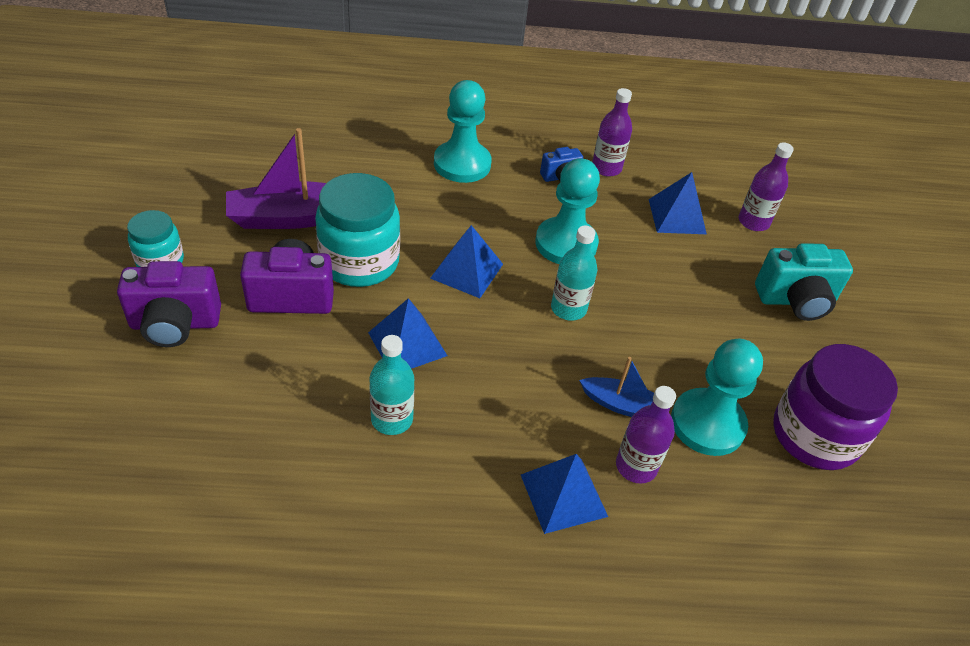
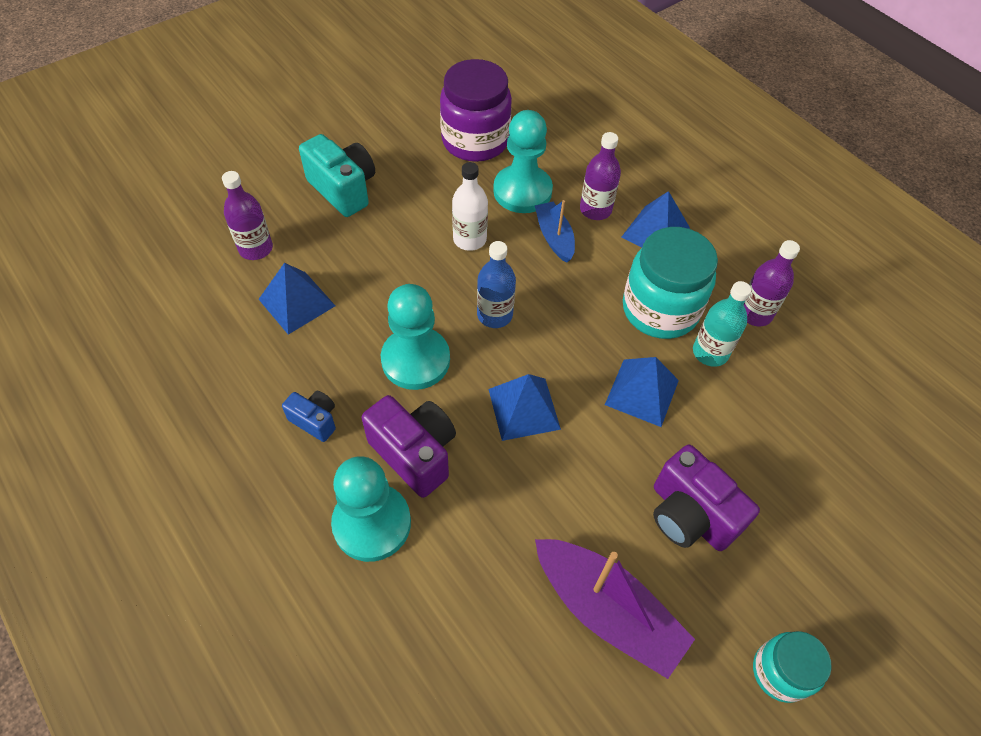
camera: 125 degrees left, 10 degrees up
(175, 324) = (812, 575): purple camera -> purple camera (415, 453)
(359, 262) = (599, 498): turquoise jar -> turquoise jar (660, 309)
(568, 309) = (494, 315): turquoise bottle -> blue bottle
(606, 168) = (263, 392): purple bottle -> purple bottle (754, 313)
(669, 345) = (469, 239): none -> white bottle

